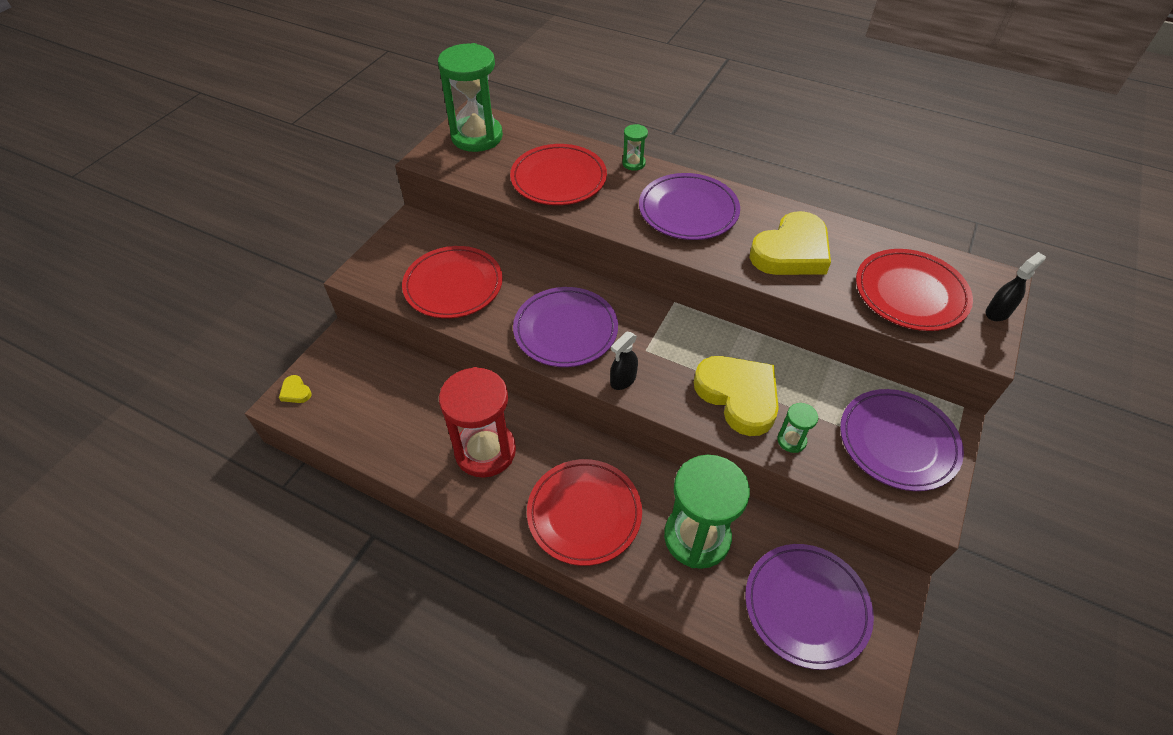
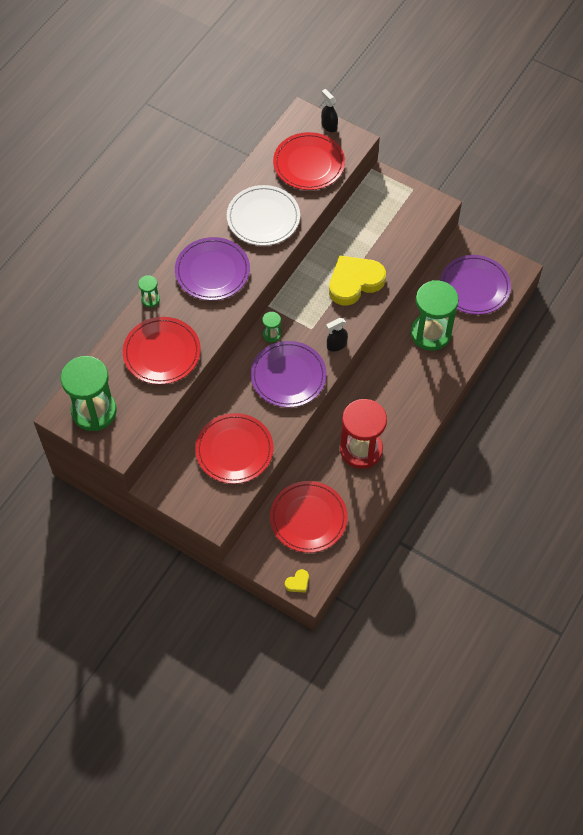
camera: 85 degrees left, 10 degrees up
(584, 513) = (411, 393): red plate -> red plate (308, 518)
(623, 380) = (336, 345): black spray bottle -> black spray bottle turned 105 degrees clockwise
(791, 251) = (263, 218): yellow heart -> white plate
(791, 440) = (390, 261): green hourglass -> green hourglass (272, 334)
(898, 442) = (394, 208): purple plate -> none

